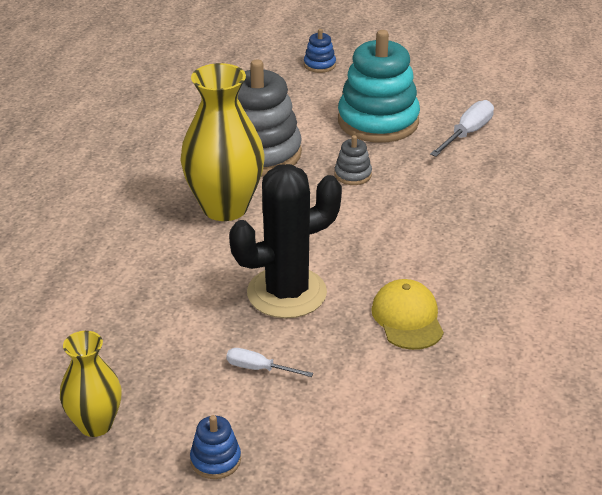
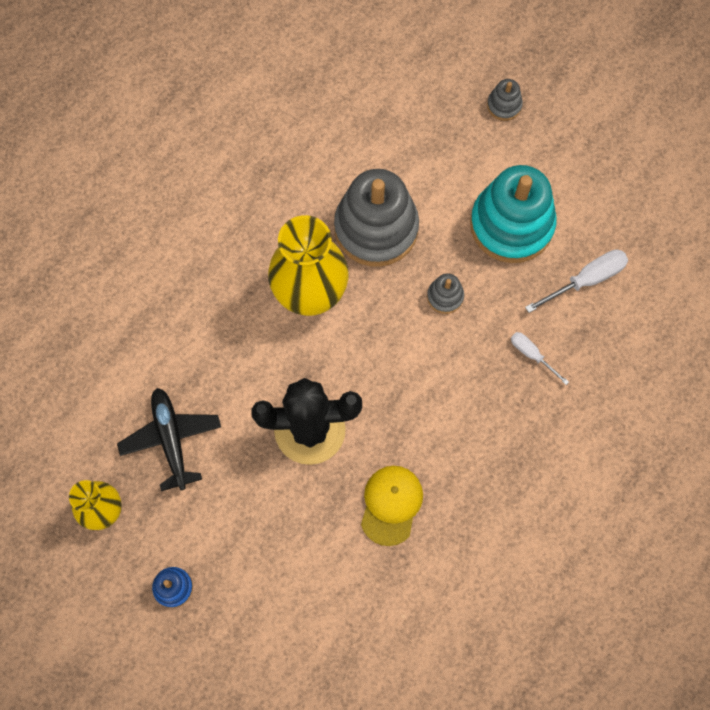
camera: 25 degrees right, 35 degrees up
(142, 344) = (171, 439): none -> black plane
(259, 369) = (247, 508): white screwdriver -> white screwdriver (532, 355)
(319, 65) = (504, 105): blue stacking toy -> grey stacking toy

